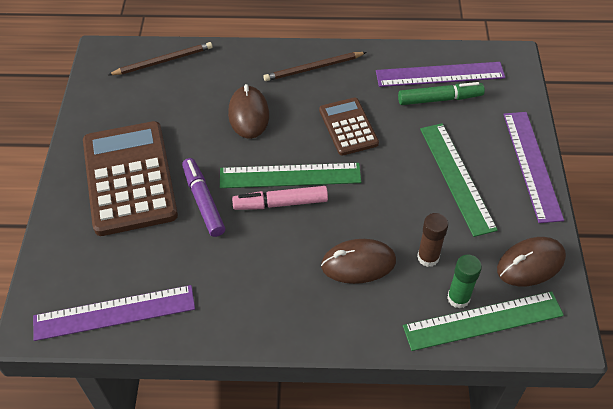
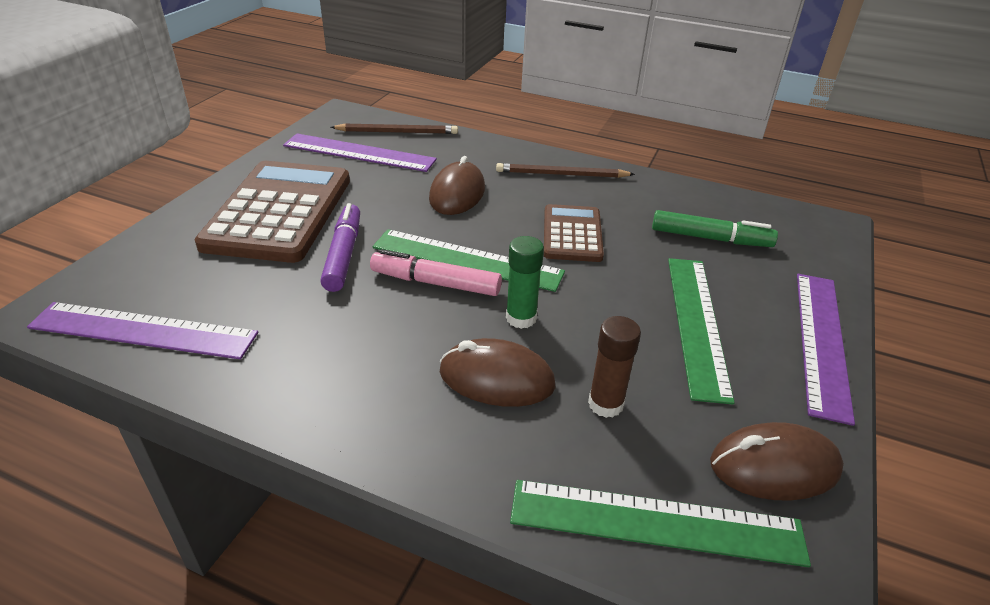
camera: 20 degrees right, 15 degrees down
(440, 74) = (722, 216): purple ruler -> purple ruler (359, 153)
(458, 298) = (628, 474): green glue stick -> green glue stick (521, 318)

